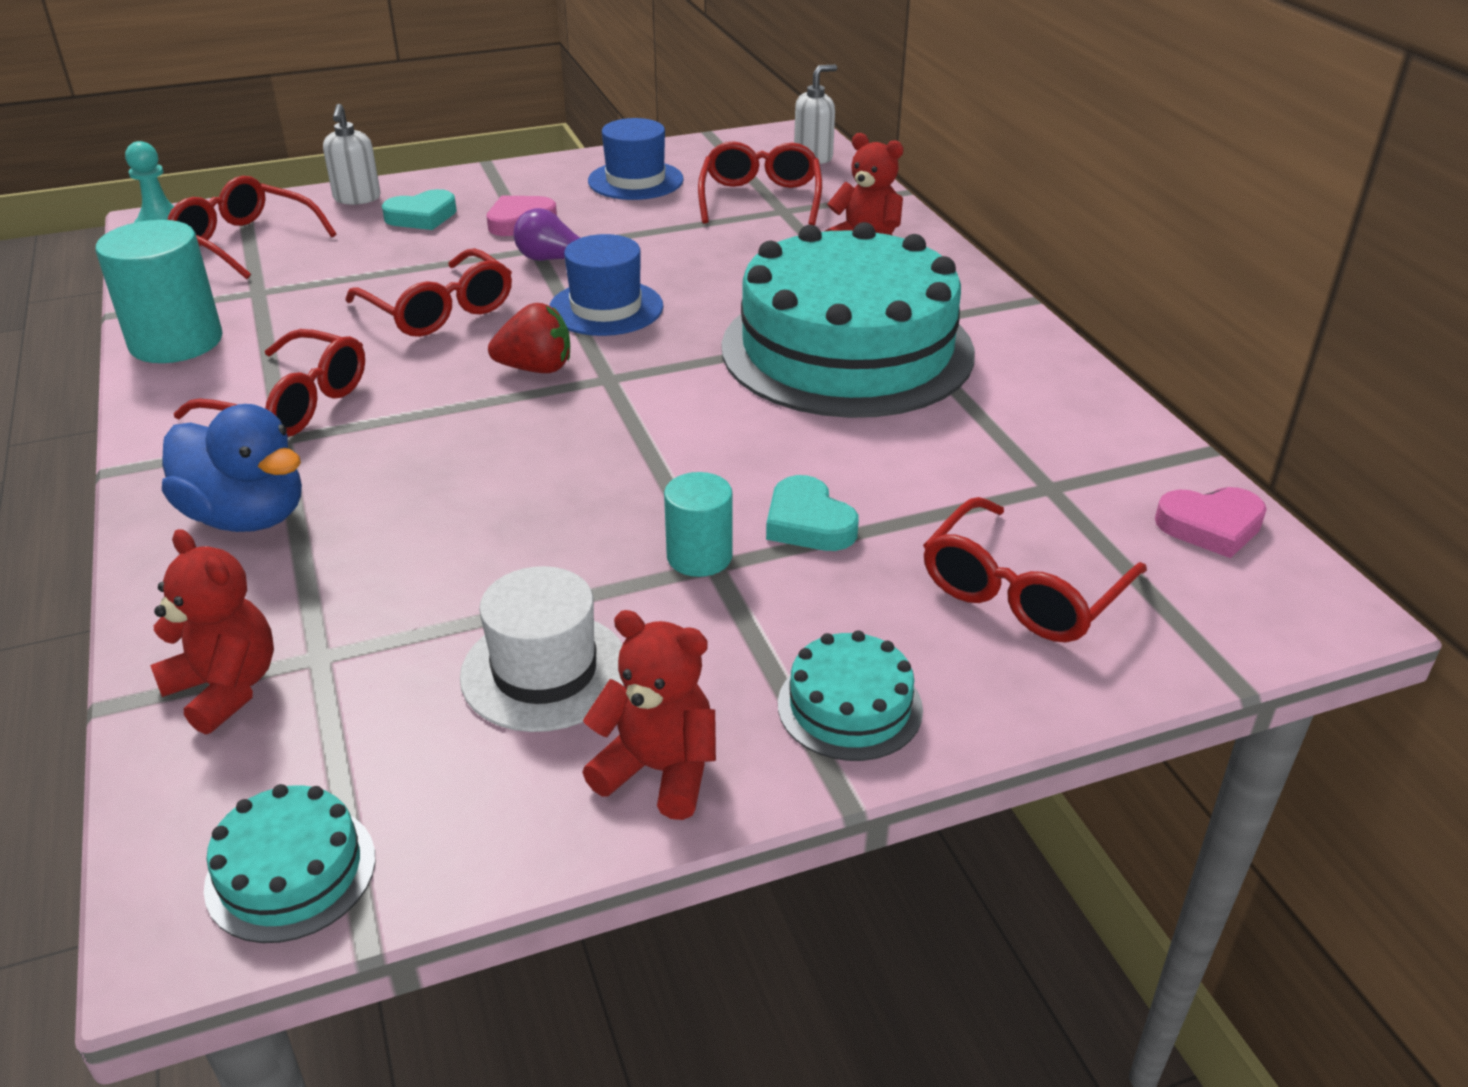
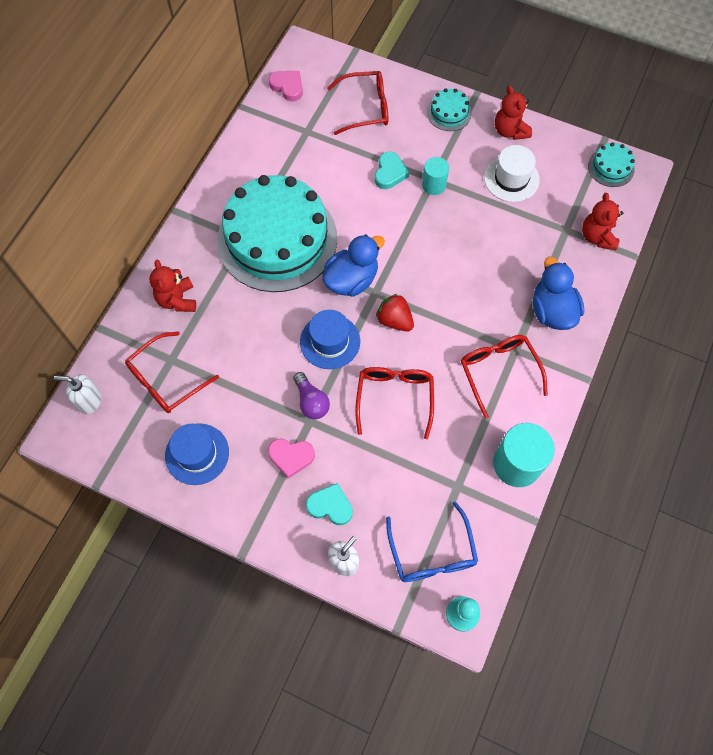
camera: 135 degrees left, 30 degrees up
(245, 242) = (432, 552): red glasses -> blue glasses
(665, 371) = (351, 280): none -> blue duck

